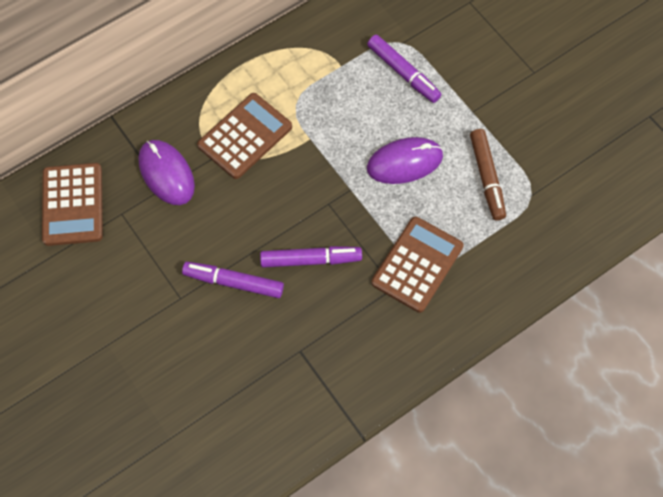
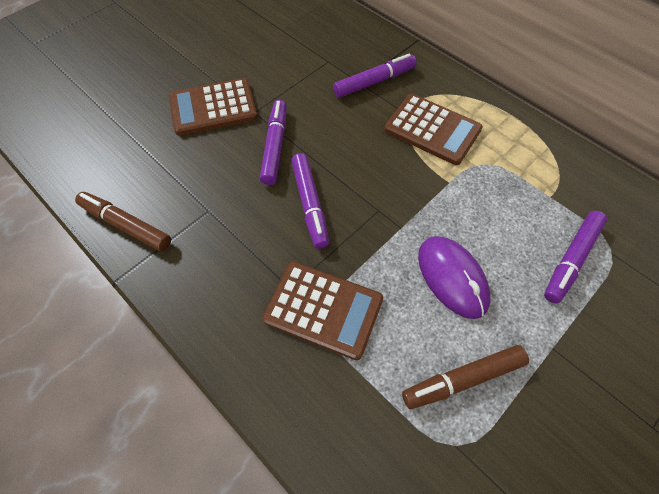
camera: 80 degrees right, 5 degrees down
(73, 204) = (329, 32): brown calculator -> brown calculator (213, 108)
(166, 174) = (374, 82): purple mouse -> purple marker
(302, 428) = (126, 225): none -> brown marker

